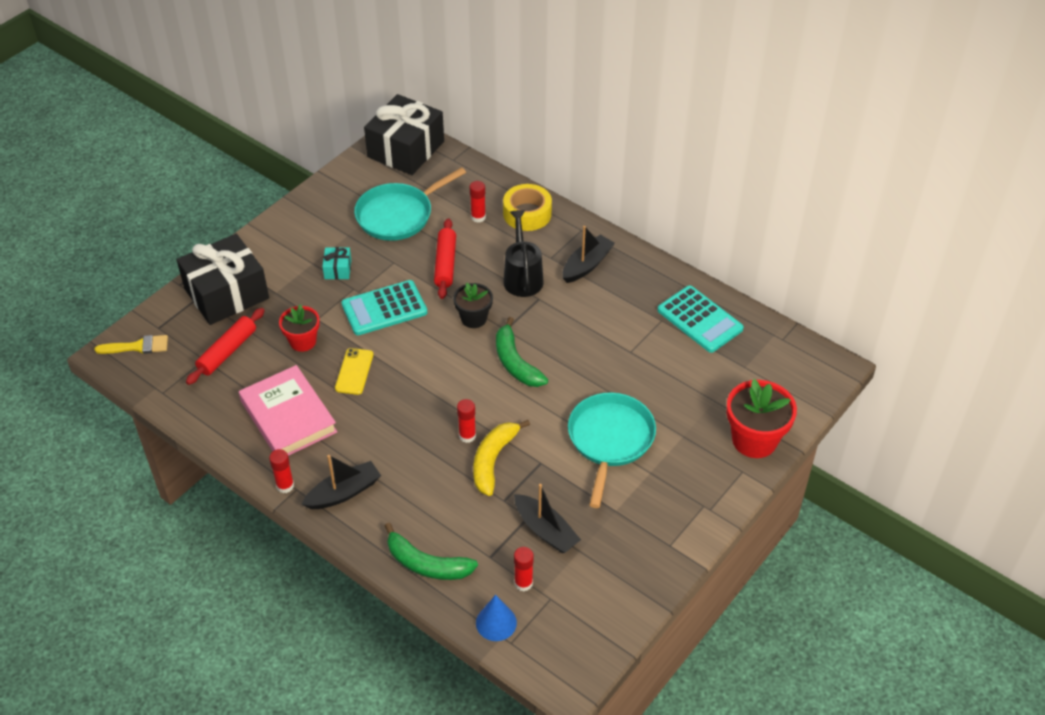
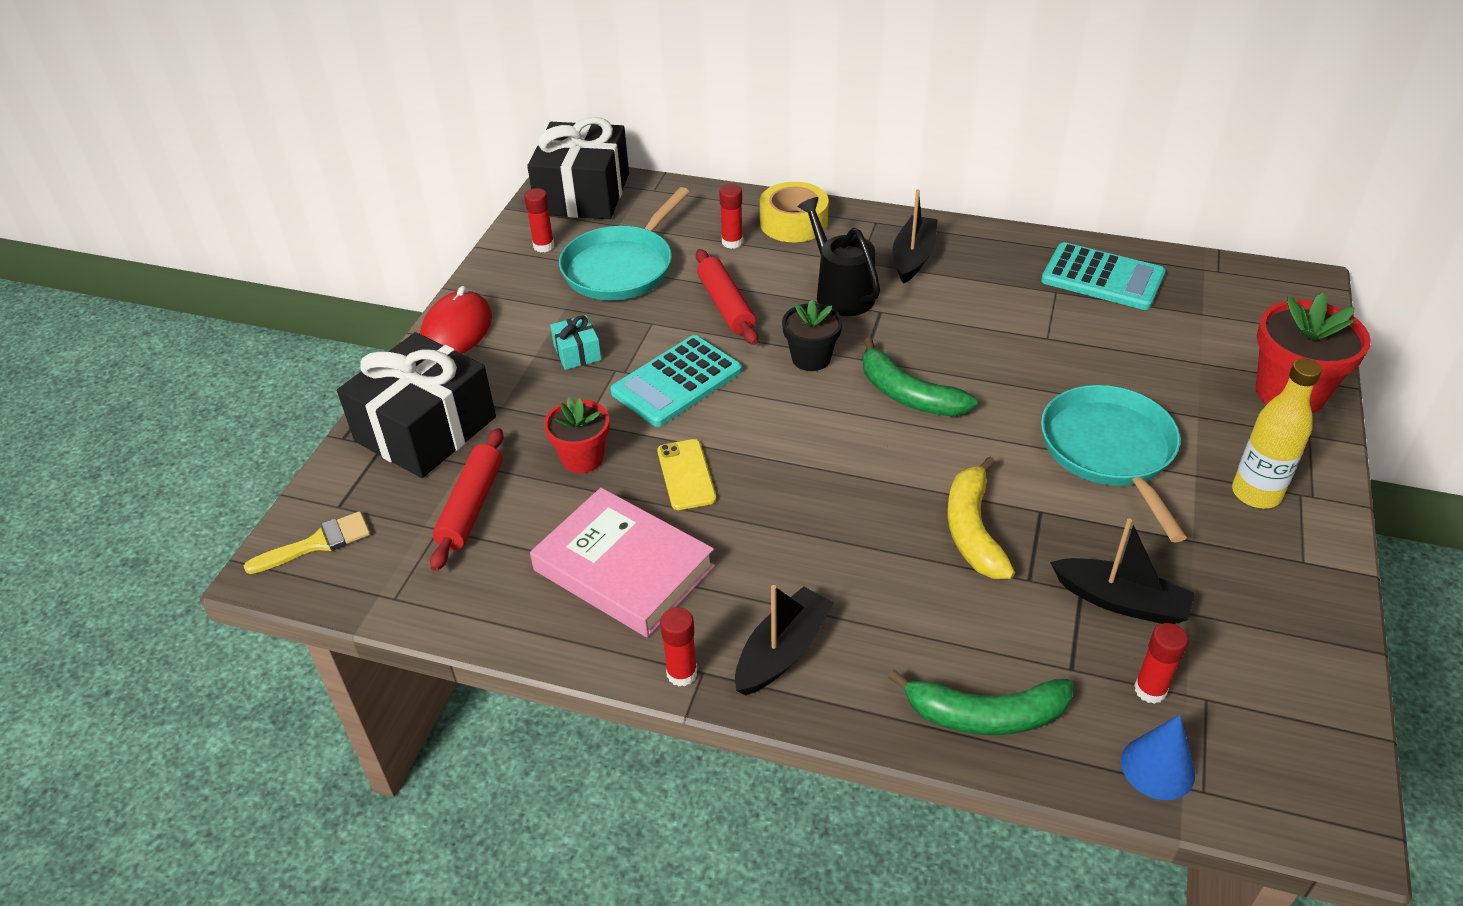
camera: 20 degrees left, 5 degrees down
(276, 230) = (457, 330): none -> red mouse
(467, 436) = (911, 509): red glue stick -> red glue stick (543, 246)
(676, 496) = (1256, 494): none -> yellow bottle

